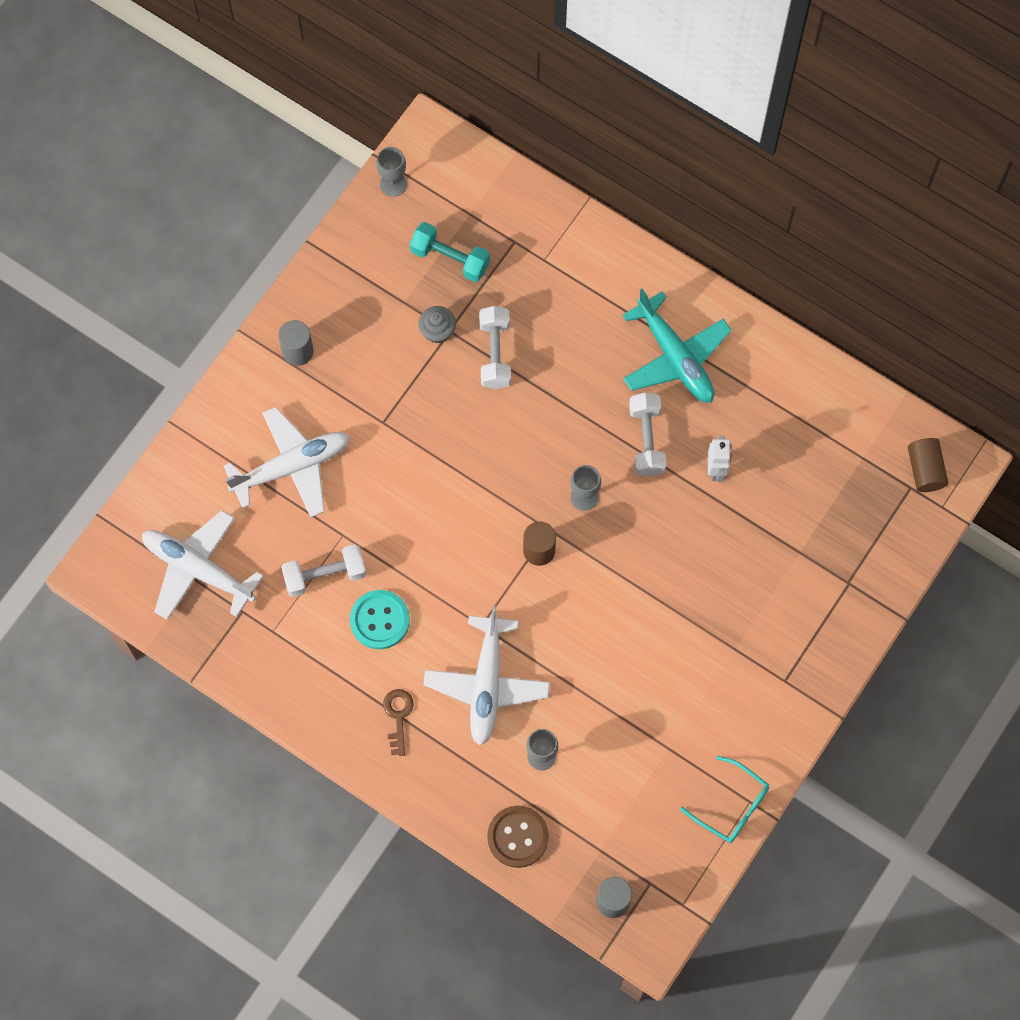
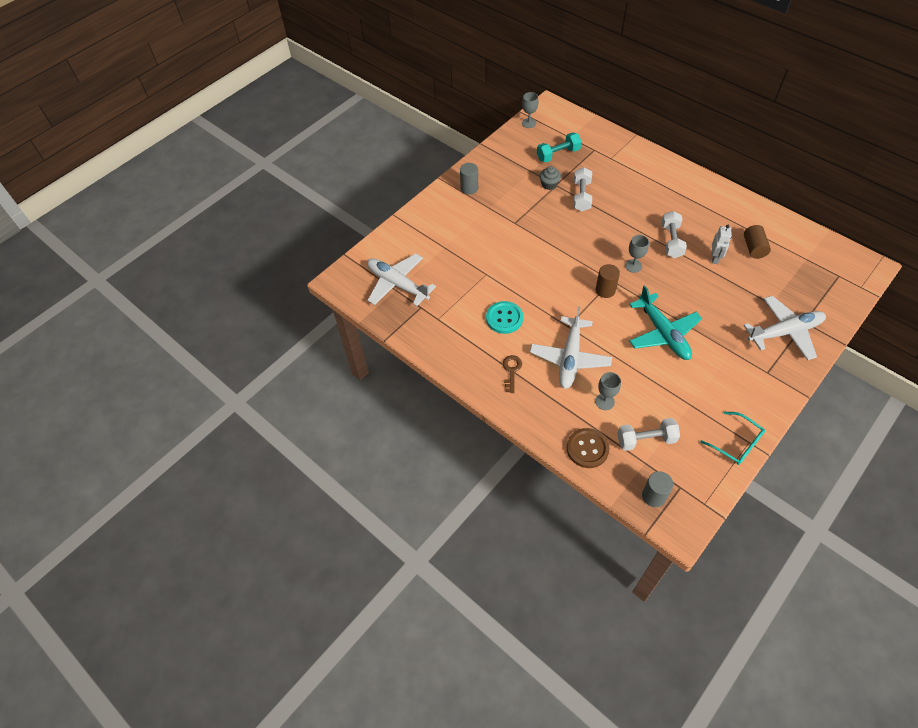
camera: 10 degrees right, 15 degrees down
(292, 466) = (459, 239): white plane -> white plane (785, 332)
(325, 575) = (473, 293): white dumbbell -> white dumbbell (646, 440)
(450, 258) = (558, 154): turquoise dumbbell -> turquoise dumbbell turned 60 degrees counterclockwise
(675, 357) = (687, 204): turquoise plane -> turquoise plane (663, 333)
(925, 470) = (847, 267): brown cylinder -> brown cylinder (754, 248)

